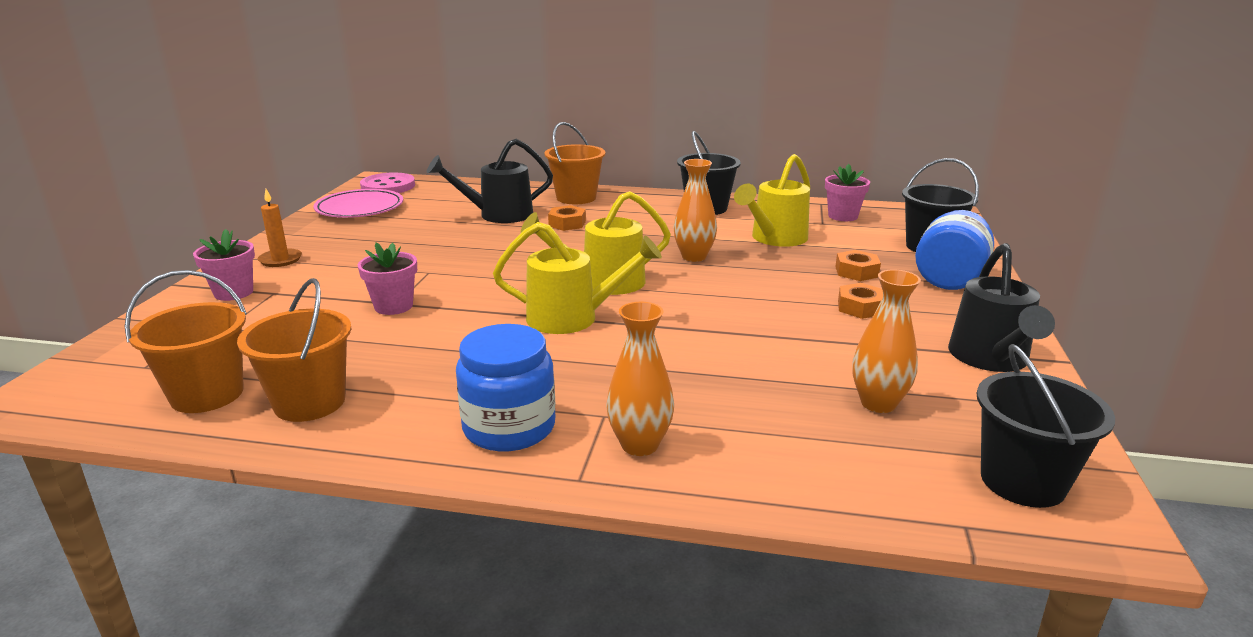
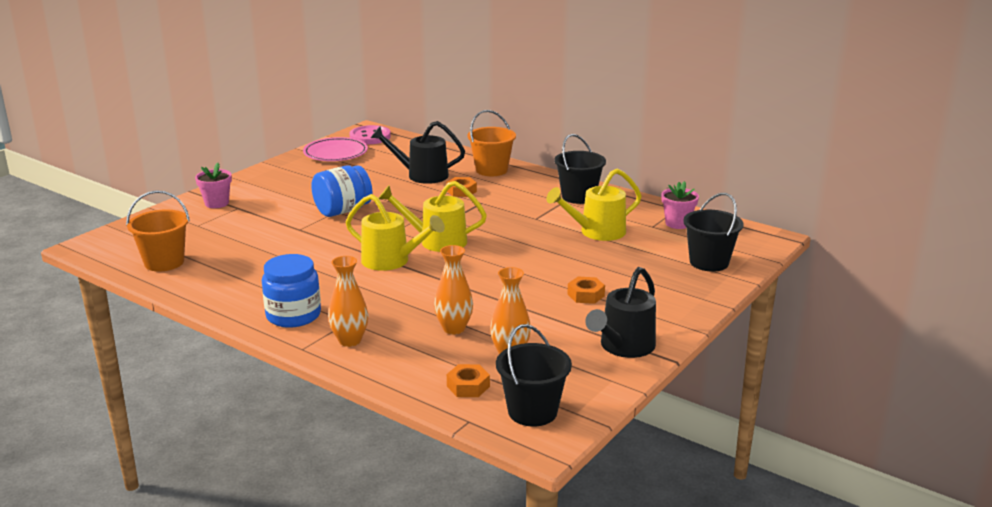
camera: 25 degrees right, 0 degrees up
(280, 260) = (258, 185): orange candle -> none
(309, 402) = (208, 278): orange bucket -> none
(393, 306) = (296, 231): pink flower pot -> none
(694, 257) = (519, 235): orange vase -> orange vase (454, 328)
(856, 272) = (621, 269): orange nut -> orange nut (468, 386)
(949, 279) = (683, 289): blue jar -> blue jar (343, 211)

